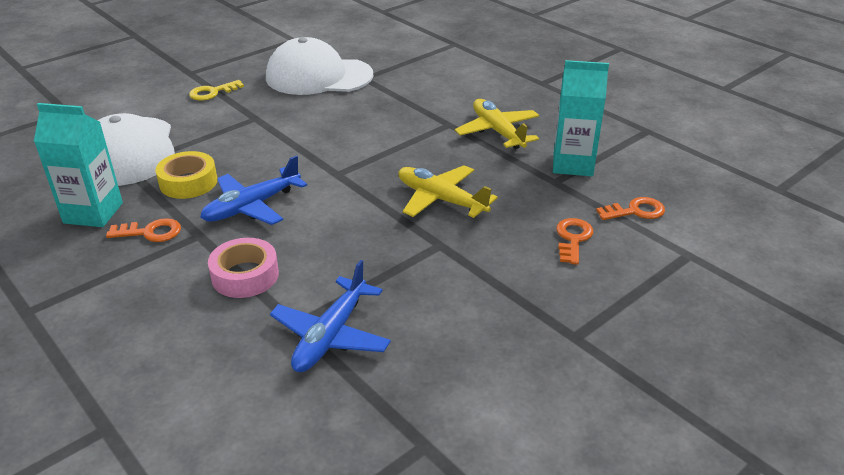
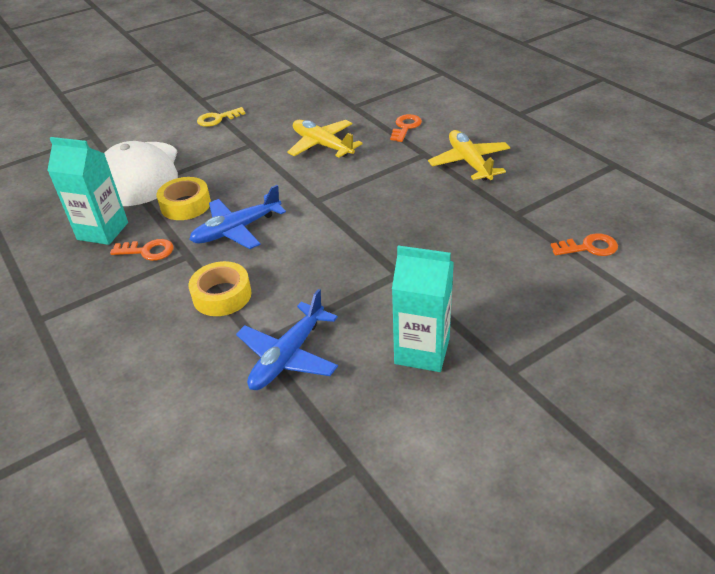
camera: 10 degrees right, 5 degrees up
(245, 275) = (222, 295): pink tape -> yellow tape
(319, 76) = (313, 104): white cap -> none
(441, 199) = (406, 229): yellow plane -> yellow plane (322, 145)
(572, 164) = (535, 197): turquoise carton -> turquoise carton (422, 351)
(573, 238) = (523, 273): orange key -> orange key (405, 127)

